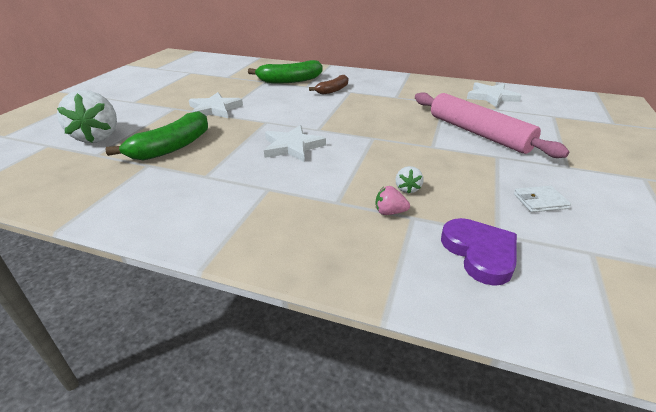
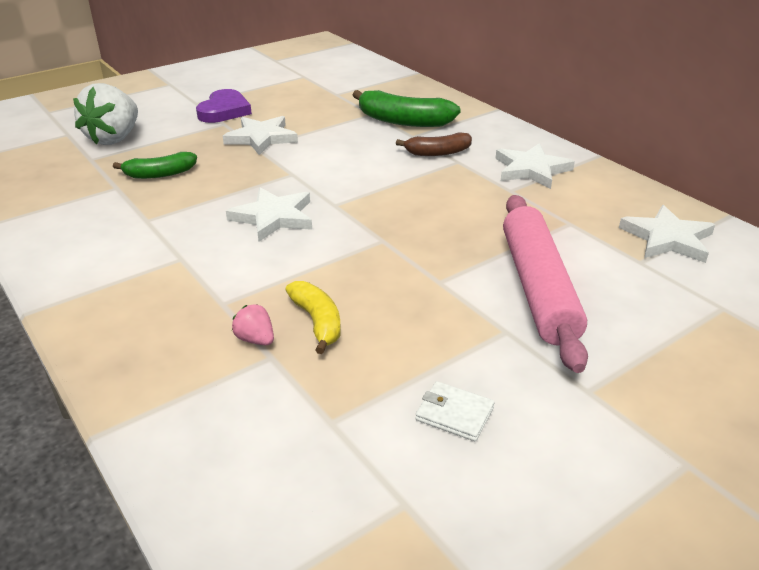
camera: 35 degrees right, 0 degrees up
(171, 147) = (159, 174): green banana -> green banana, size x0.62
(390, 86) = (531, 169): none -> white star
(407, 189) = (317, 322): white strawberry -> yellow banana
(480, 253) = (274, 430): purple heart -> purple heart (224, 111)

